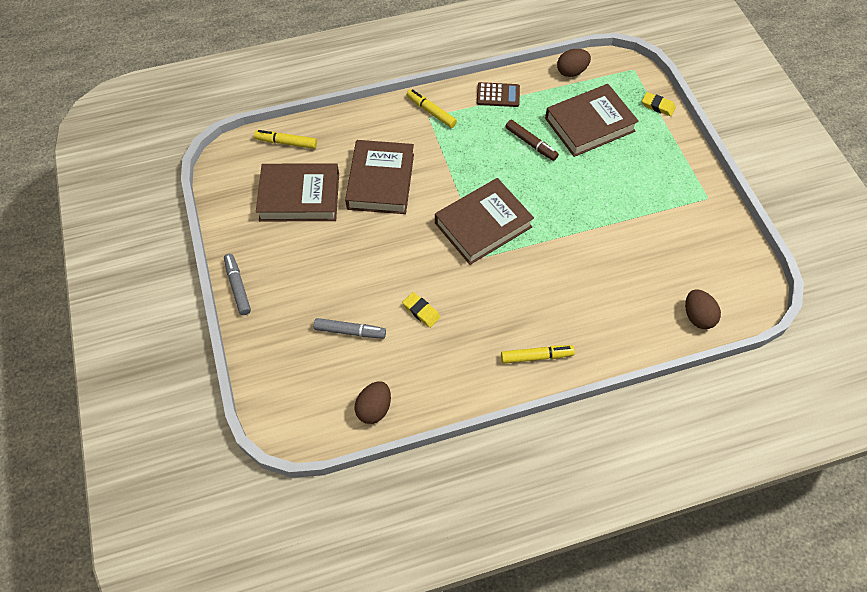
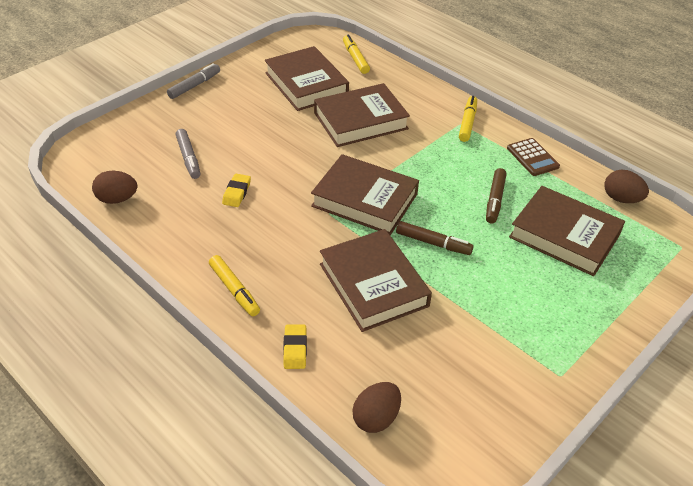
camera: 60 degrees right, 15 degrees down
(555, 204) = (433, 243): none -> brown marker
(578, 262) = (373, 285): none -> brown book
(657, 106) = (651, 285): yellow eraser -> yellow eraser (295, 349)

